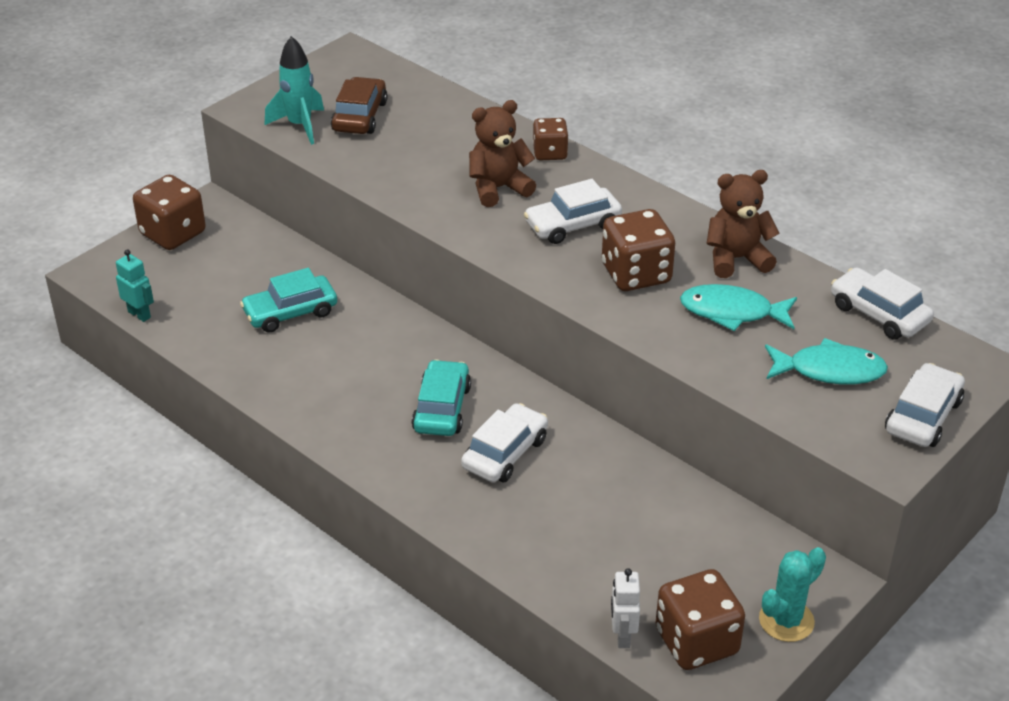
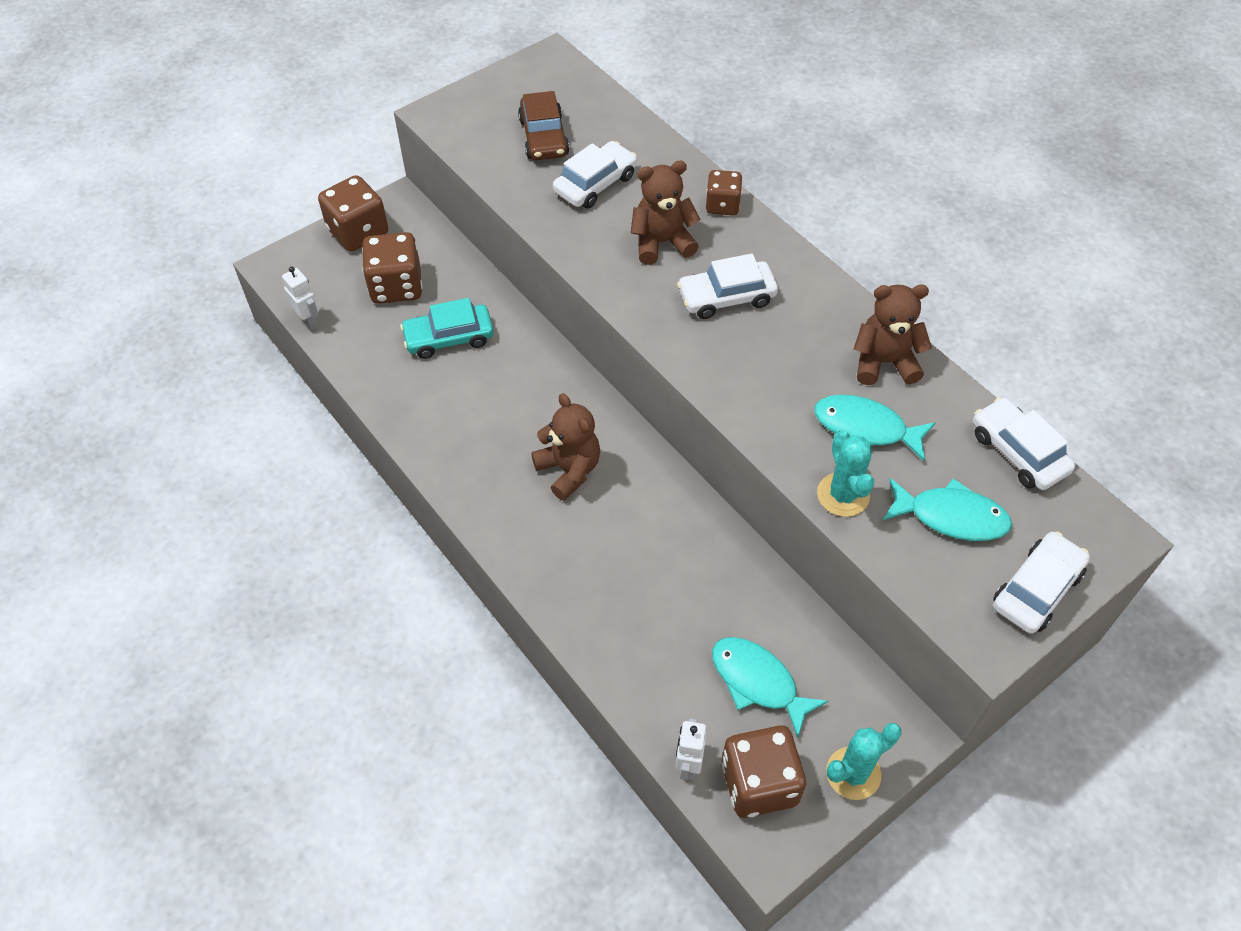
camera: 10 degrees right, 15 degrees up
(139, 314) = (309, 321): turquoise robot -> white robot
(300, 126) = (484, 141): turquoise rocket -> none
(359, 116) = (544, 137): brown car -> brown car turned 150 degrees clockwise
(441, 408) = (569, 470): turquoise car -> brown teddy bear
(505, 453) = (619, 531): white car -> white car (595, 184)
(636, 274) = (777, 367): brown dice -> brown dice (396, 286)
(674, 559) = (758, 682): none -> turquoise fish
(724, 366) = (843, 495): none -> turquoise cactus

